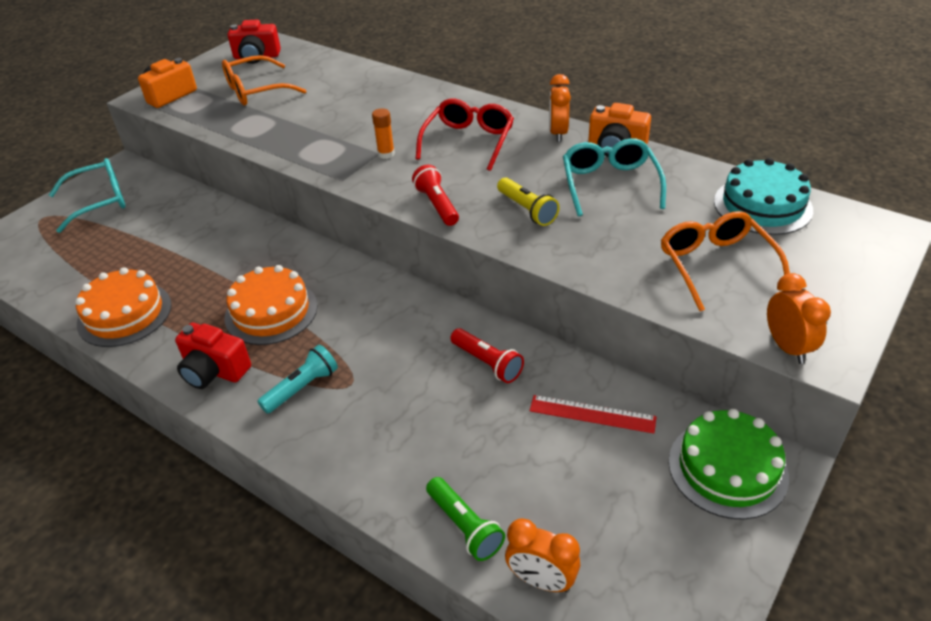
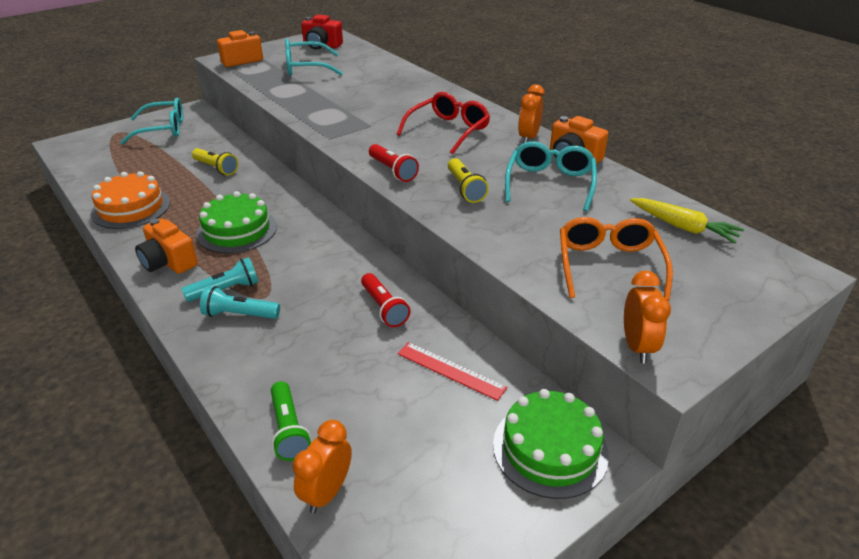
camera: 15 degrees right, 5 degrees down
(198, 239) = (216, 168): none -> yellow flashlight
(214, 371) = (169, 262): red camera -> orange camera
(256, 91) = (306, 68): orange glasses -> turquoise glasses
(271, 312) = (237, 230): orange cake -> green cake
(335, 412) = (239, 314): none -> turquoise flashlight
(386, 154) = (376, 127): orange glue stick -> none
(437, 205) = (392, 170): red flashlight -> red flashlight turned 150 degrees clockwise
(541, 580) = (327, 492): orange clock -> orange clock turned 75 degrees clockwise
(762, 205) = (683, 227): turquoise cake -> yellow carrot

